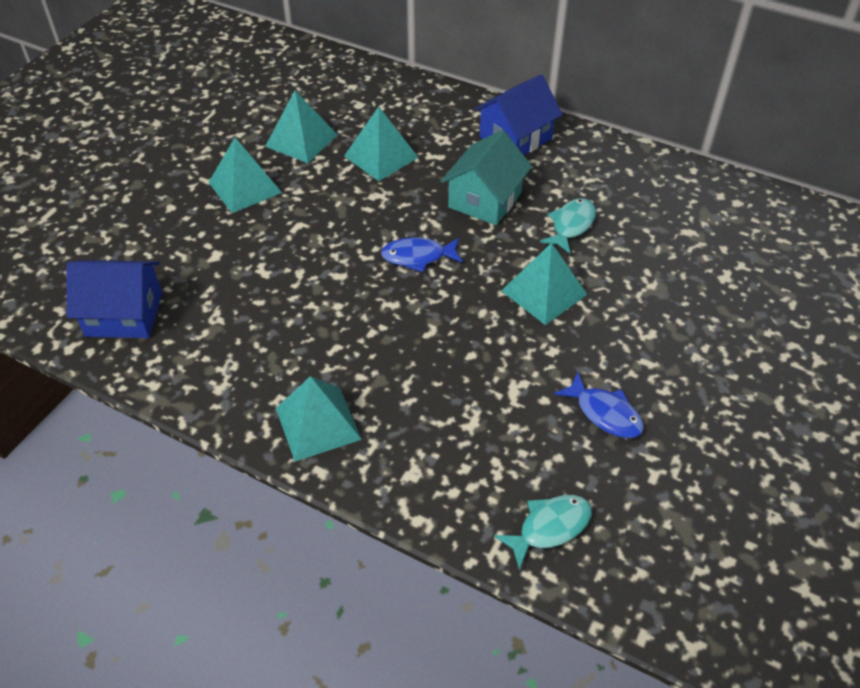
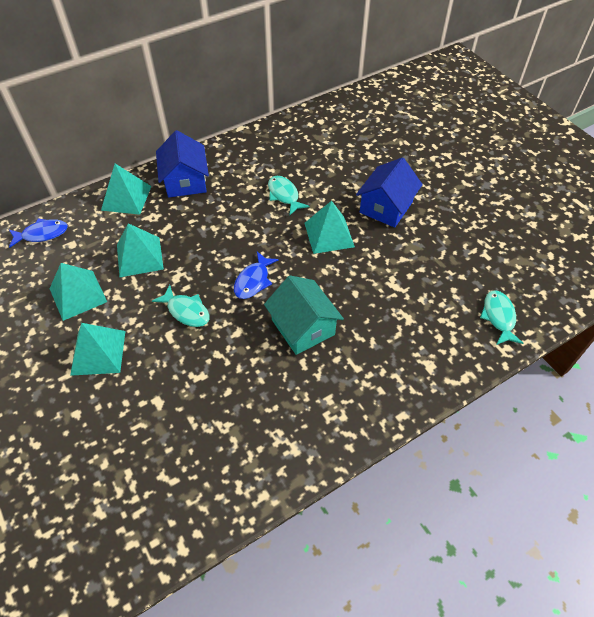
camera: 60 degrees left, 5 degrees up
(124, 314) = (174, 492): blue house -> blue house (386, 207)
(318, 423) = (362, 400): turquoise pyramid -> turquoise pyramid (126, 198)
(337, 224) = (186, 311): none -> turquoise fish
(485, 200) = (229, 223): turquoise house -> turquoise house (303, 327)
(605, 413) = (434, 254): blue fish -> blue fish (42, 234)

